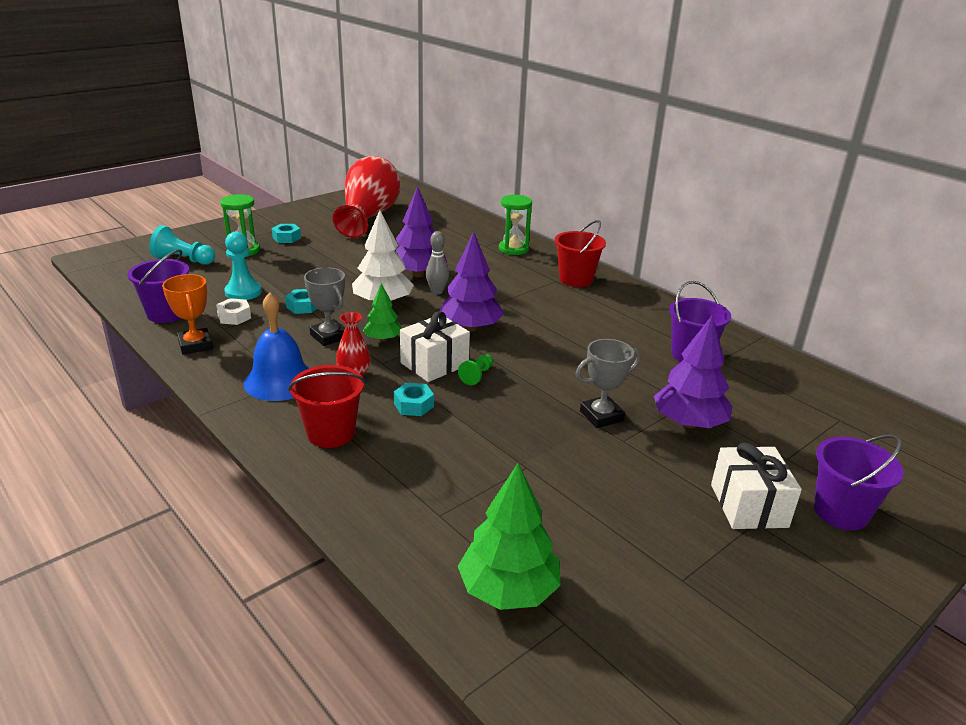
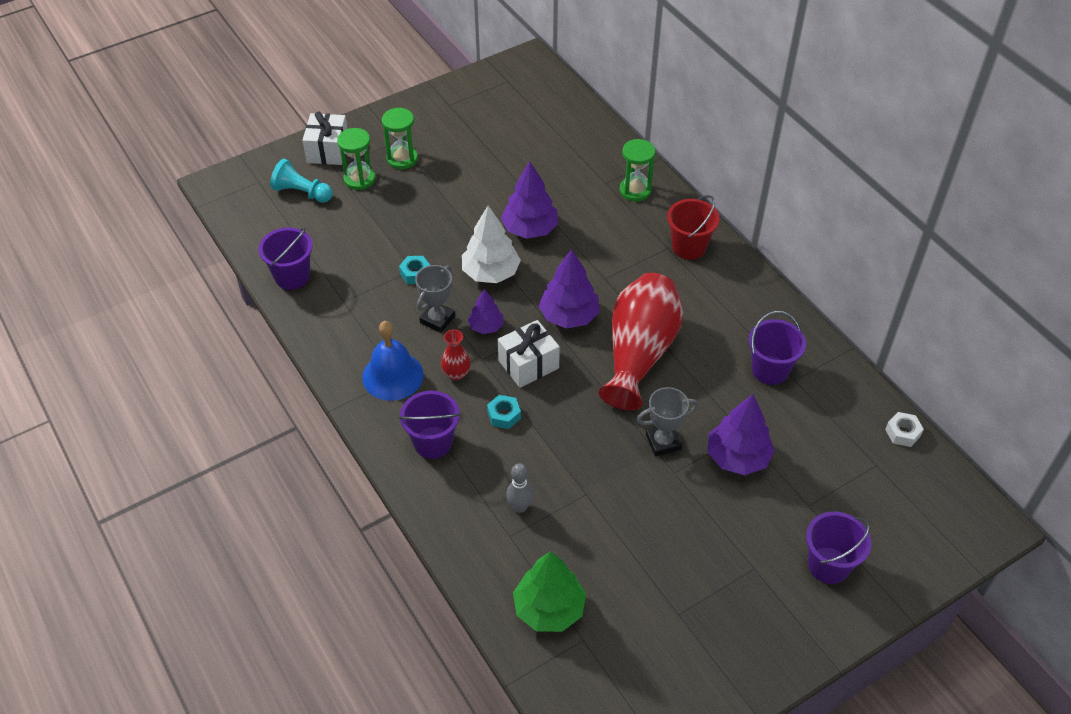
camera: 10 degrees right, 20 degrees up
(195, 345) = (320, 323): orange trophy -> none
(234, 317) = (352, 285): white nut -> white nut (902, 433)
(243, 292) = (360, 248): turquoise pawn -> none
(286, 238) = (402, 159): turquoise nut -> green hourglass
(329, 336) = (437, 319): grey trophy -> grey trophy turned 60 degrees clockwise
(331, 433) = (433, 442): red bucket -> purple bucket
(369, 216) = (489, 121): red vase -> red vase (639, 353)
(383, 339) = (486, 326): green tree -> purple tree
(437, 291) = (545, 258): grey bowling pin -> grey bowling pin (520, 507)
(477, 375) = (564, 382): green pawn -> none
(748, 505) = (755, 551): white gift -> white gift (328, 150)

